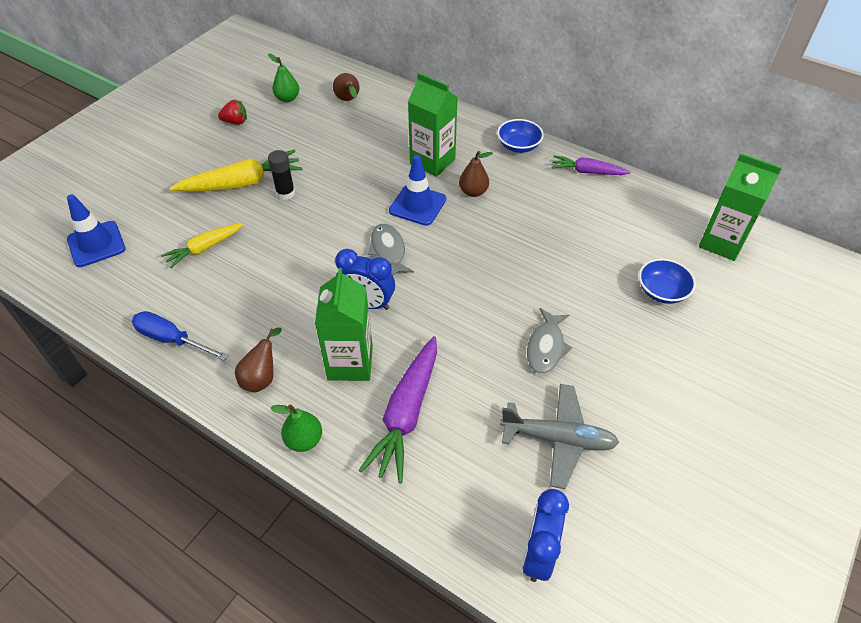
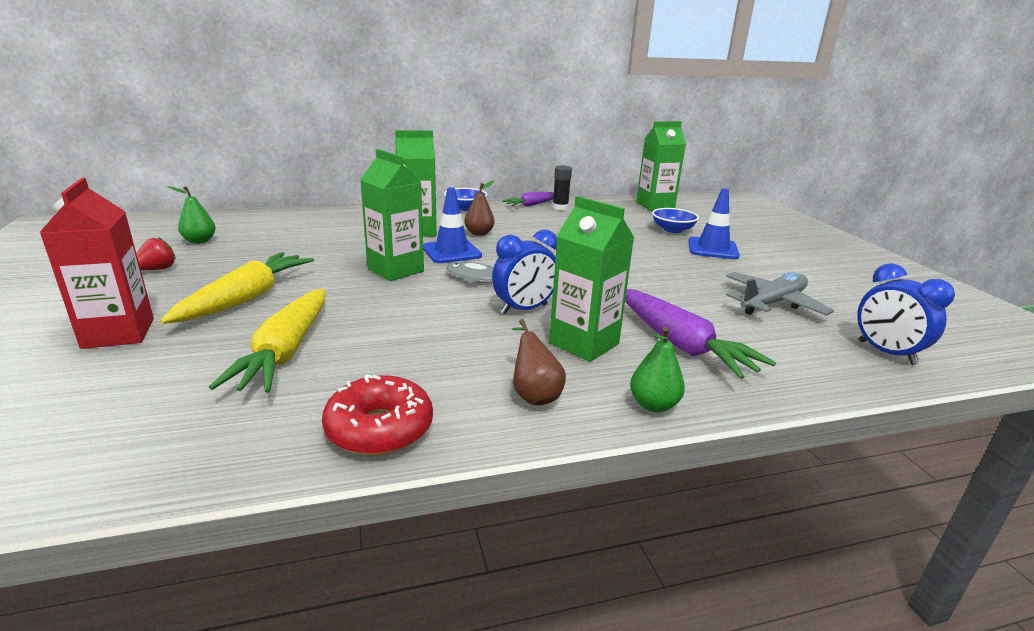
camera: 50 degrees left, 25 degrees down
(96, 244) = (96, 419): blue traffic cone -> blue traffic cone (712, 249)
(161, 179) = (118, 333): none -> red carton
(172, 339) = (379, 428): blue screwdriver -> red donut
(204, 248) = (285, 352): yellow carrot -> yellow carrot, size x1.64
(285, 193) = (313, 287): black glue stick -> black glue stick (560, 207)
(348, 100) = (273, 226): brown pear -> none
(352, 205) = (395, 270): none -> green carton
(546, 347) = (675, 273): grey fish -> none

